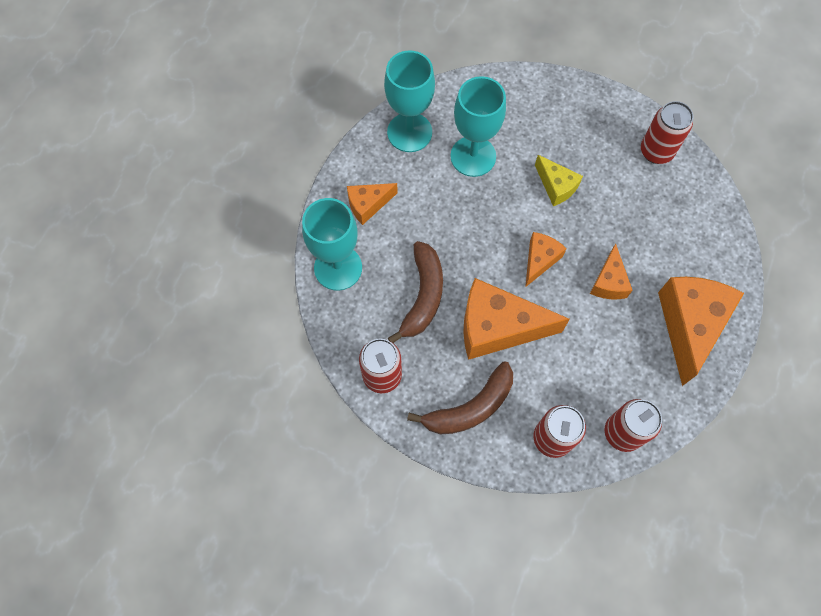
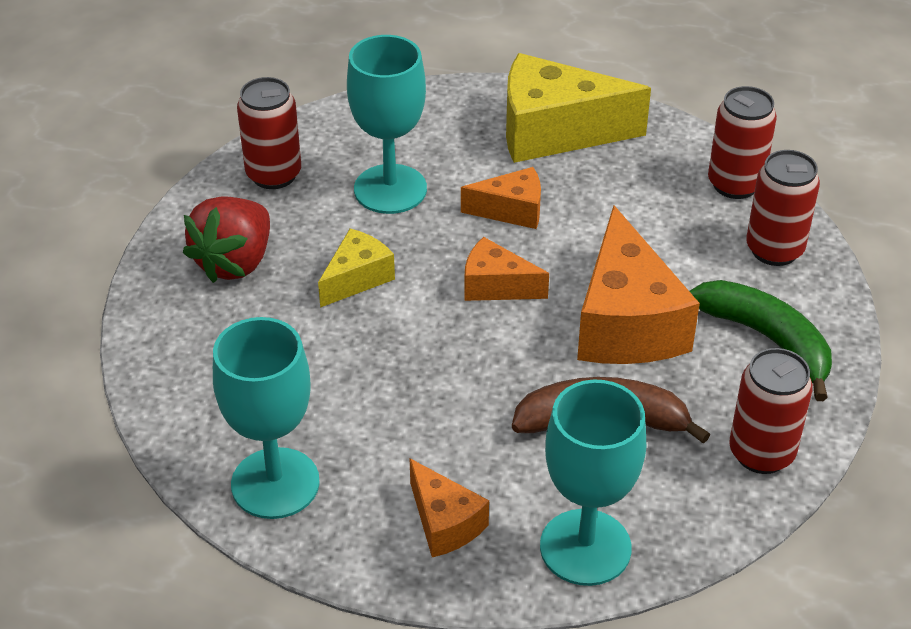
camera: 100 degrees left, 25 degrees down
(470, 407) = (767, 340): brown banana -> green banana
(473, 156) = (315, 387): turquoise goblet -> turquoise goblet (390, 189)
(578, 125) = (235, 262): none -> red strawberry
(689, 325) = (554, 132): orange cheese -> yellow cheese

